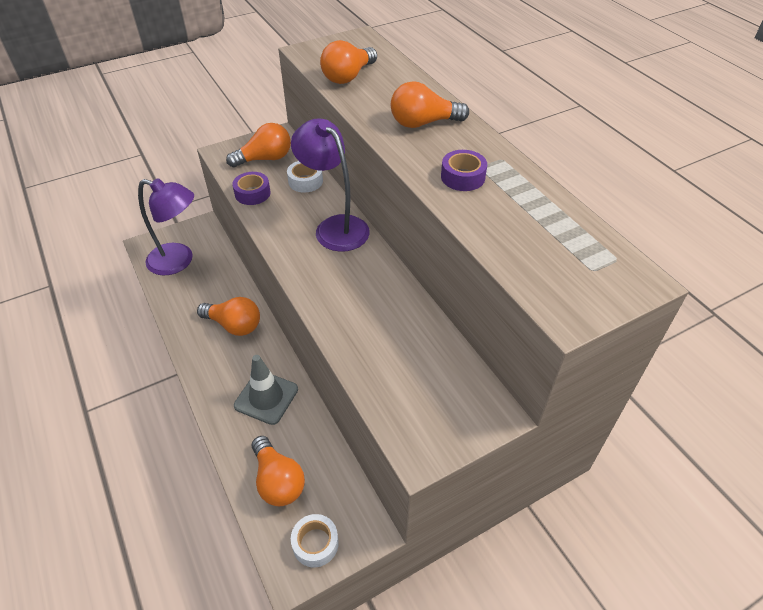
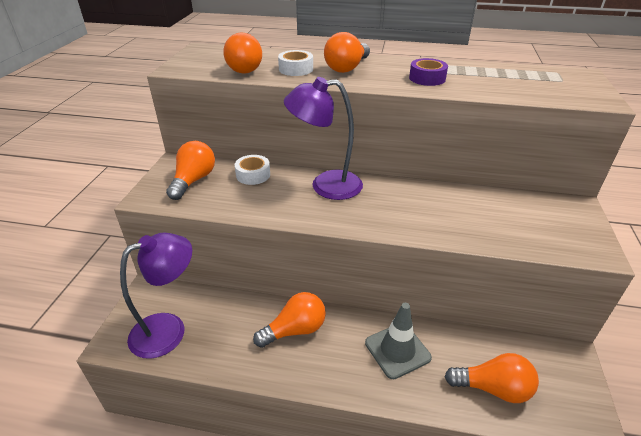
camera: 50 degrees left, 10 degrees down
(252, 193) = (227, 205): purple tape -> none
(315, 543) = (570, 395): white tape -> white tape (296, 69)

